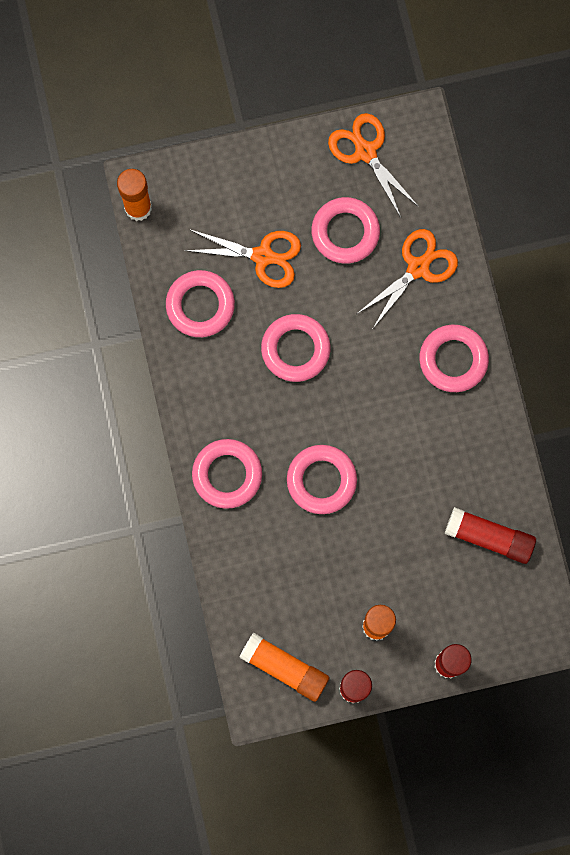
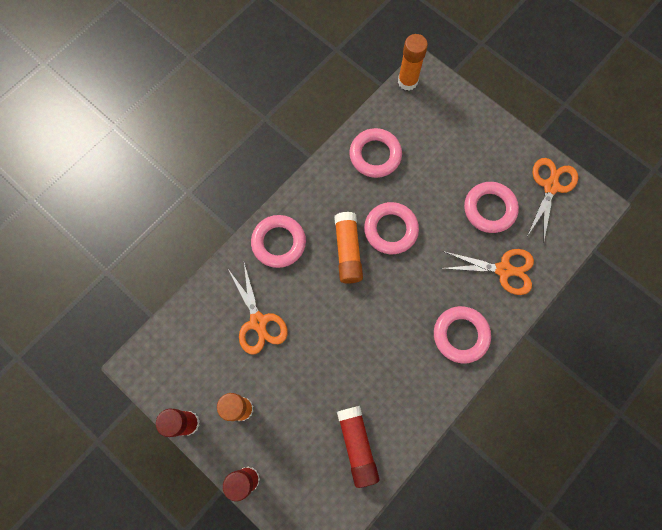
camera: 55 degrees right, 5 degrees down
(263, 256) = (435, 170): orange scissors -> orange scissors (258, 322)
(285, 668) = (173, 366): orange glue stick -> orange glue stick (347, 251)
(321, 480) = (317, 304): pink ring -> none

